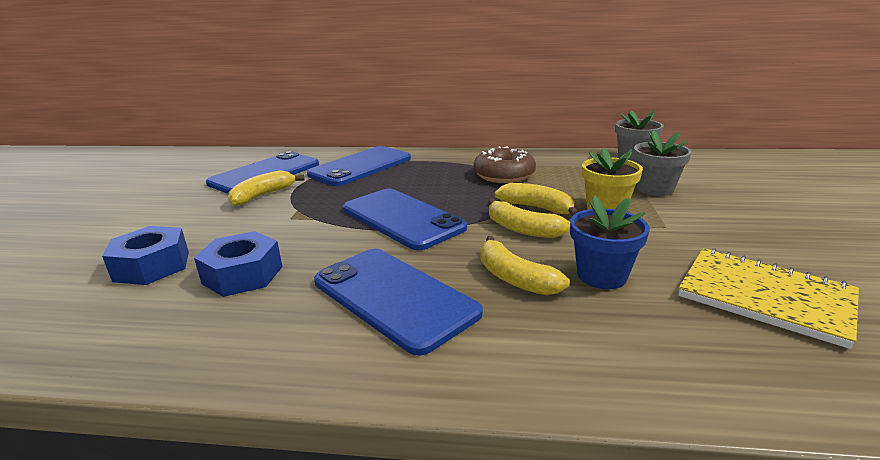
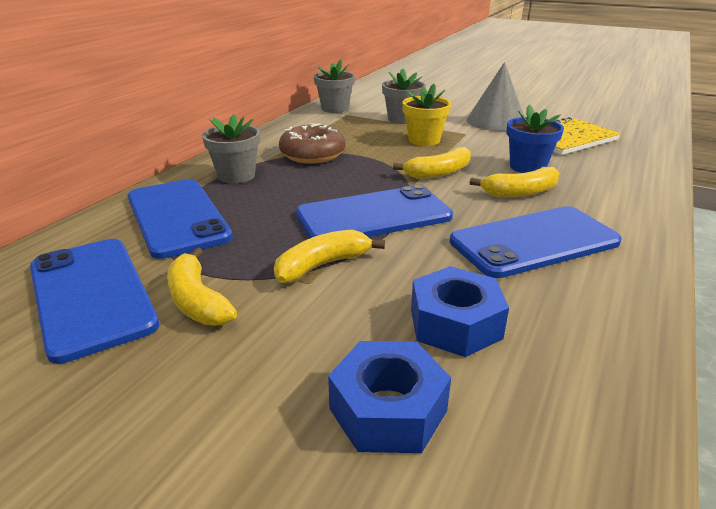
camera: 70 degrees left, 5 degrees up
(436, 164) = (236, 176): none -> grey flower pot
(536, 208) = (401, 159): yellow banana -> yellow banana (322, 265)
(748, 238) = (496, 121): none -> grey cone

